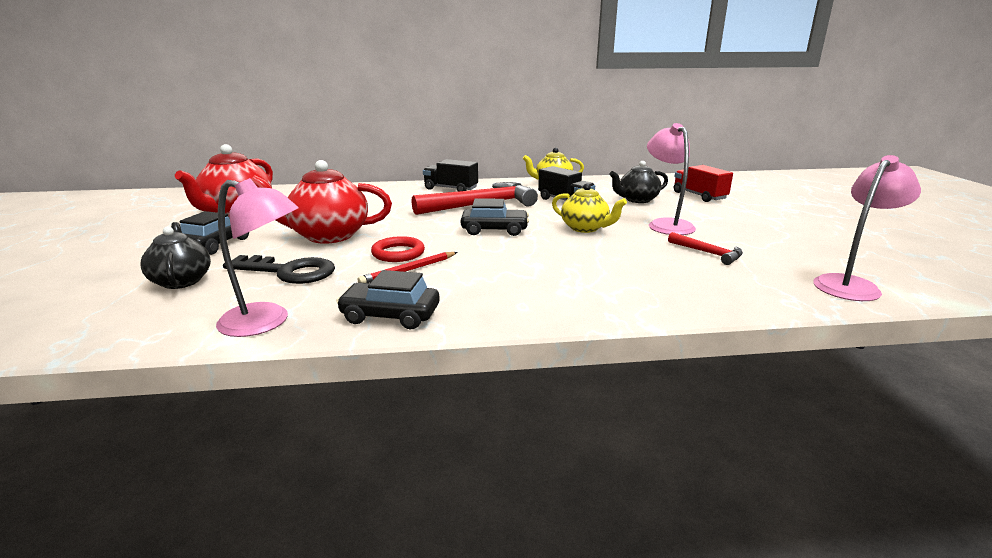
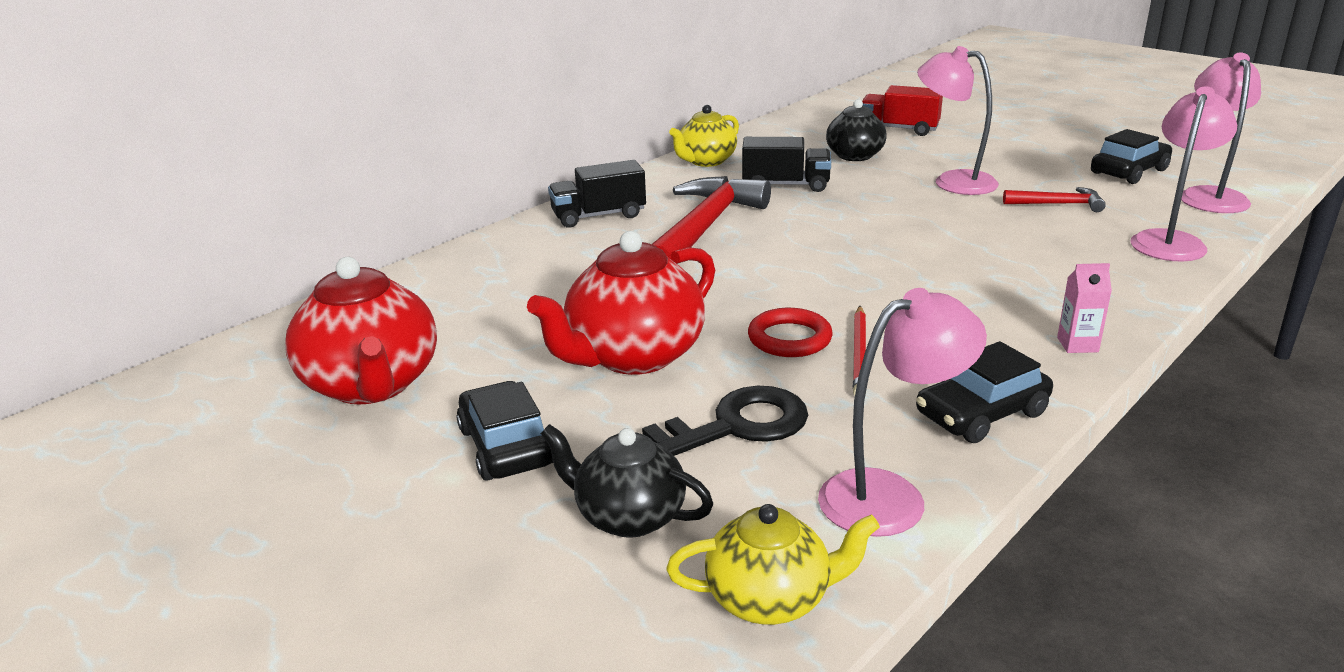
camera: 40 degrees left, 5 degrees up
(494, 230) = (811, 258): black car -> black car (1129, 171)
(525, 313) = (1077, 345): none -> pink carton
(585, 228) = (894, 217): yellow teapot -> yellow teapot (770, 599)
(741, 294) = (1170, 241): none -> pink lamp

